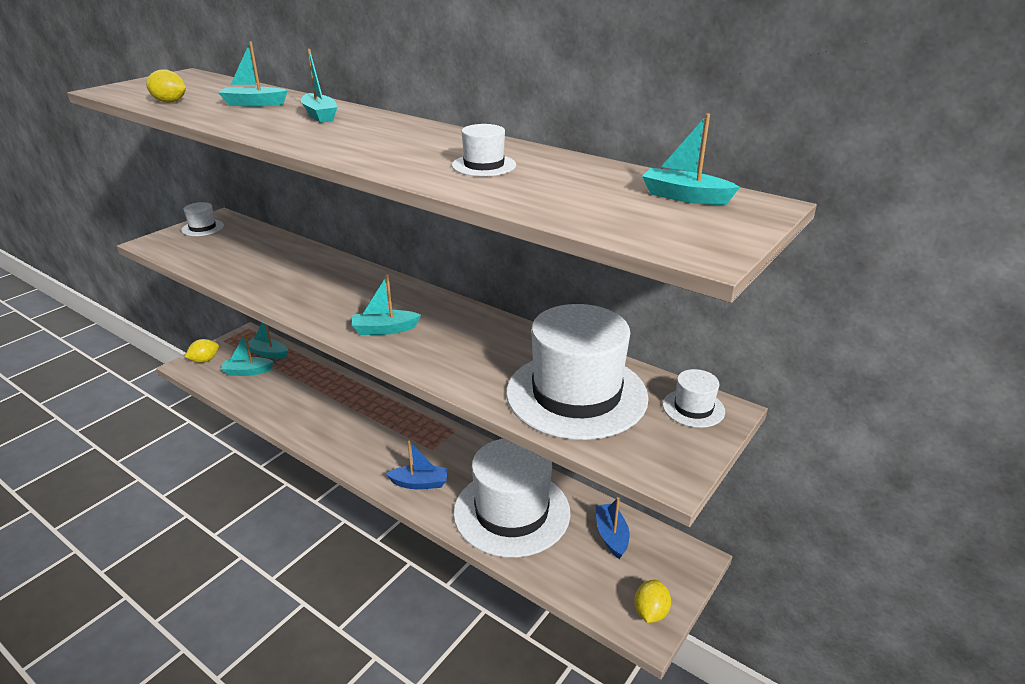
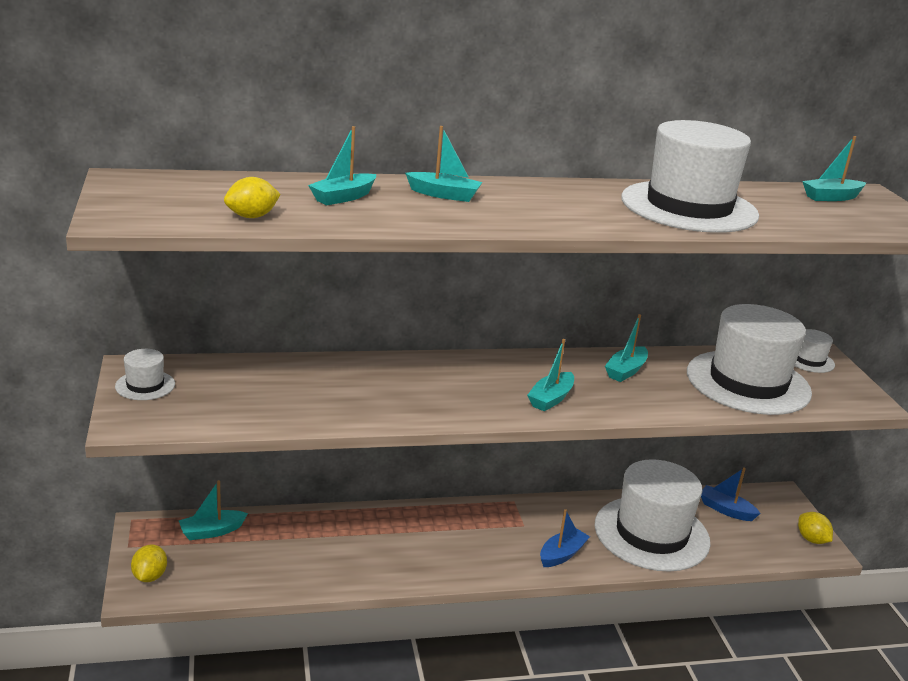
camera: 50 degrees left, 5 degrees down
(247, 371) = (226, 559): turquoise boat -> turquoise boat (626, 371)
(484, 165) = (689, 207): white hat -> white hat, size x2.37

